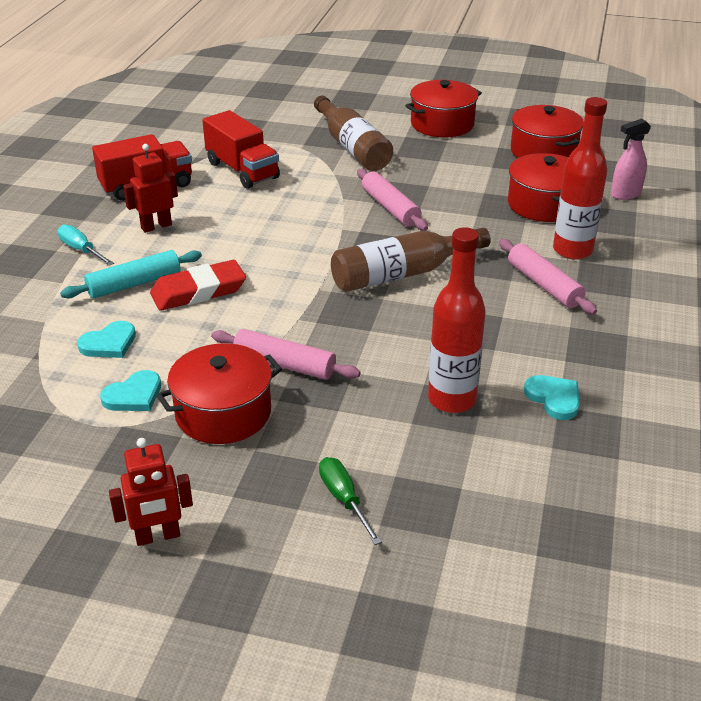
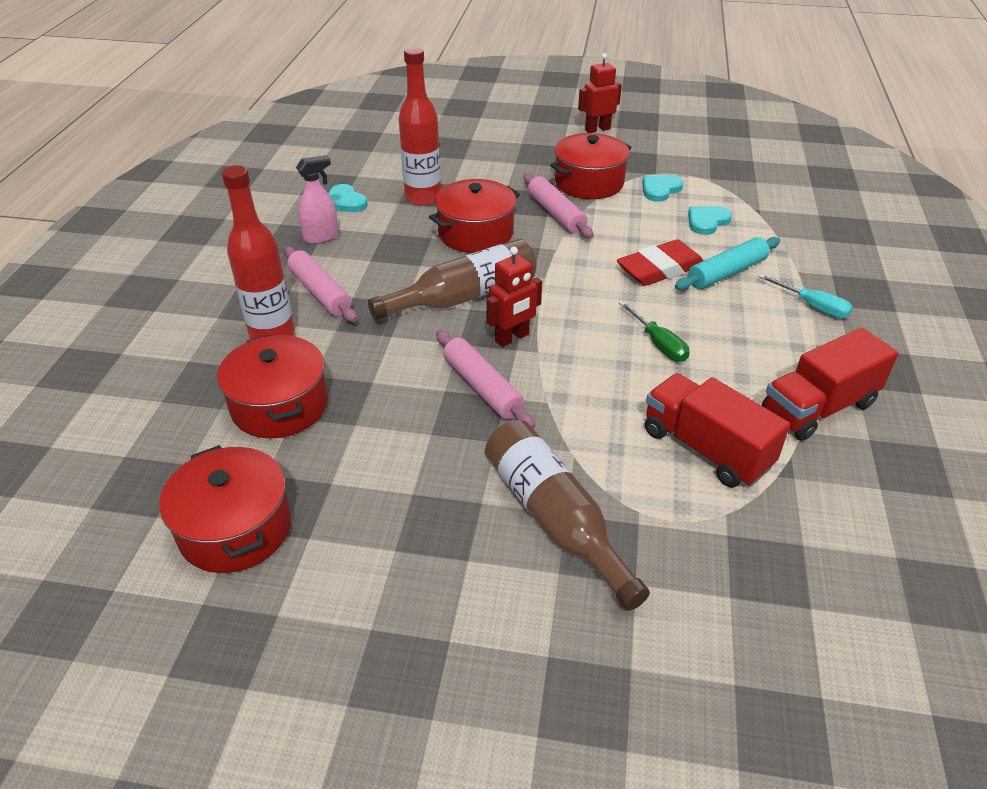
camera: 175 degrees right, 5 degrees up
(156, 226) = (756, 342): red robot -> red robot (512, 338)
(284, 364) = (556, 214): pink rolling pin -> pink rolling pin turned 45 degrees clockwise
(344, 499) = (494, 147): green screwdriver -> green screwdriver (658, 344)
(442, 124) = (398, 606): red pot -> red pot (476, 233)
(625, 194) = (157, 432): pink spray bottle -> pink spray bottle (321, 237)

